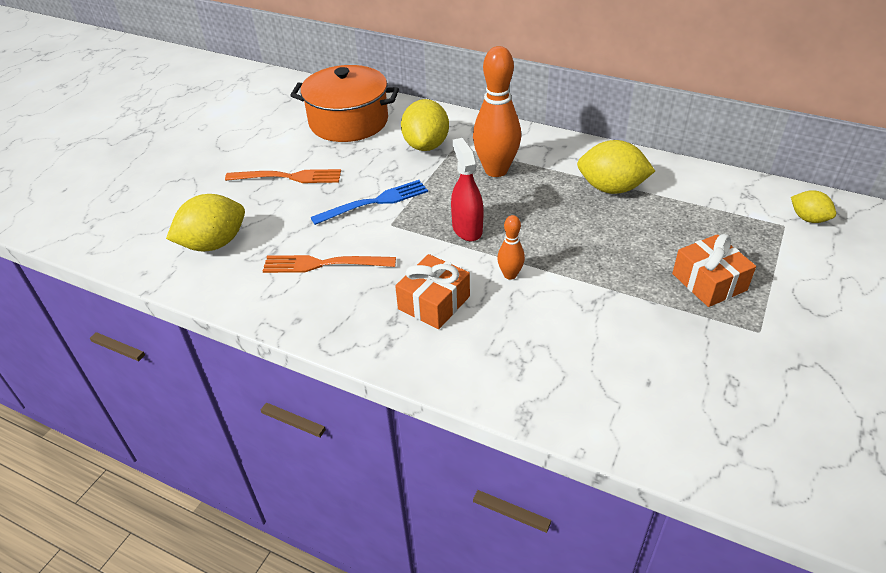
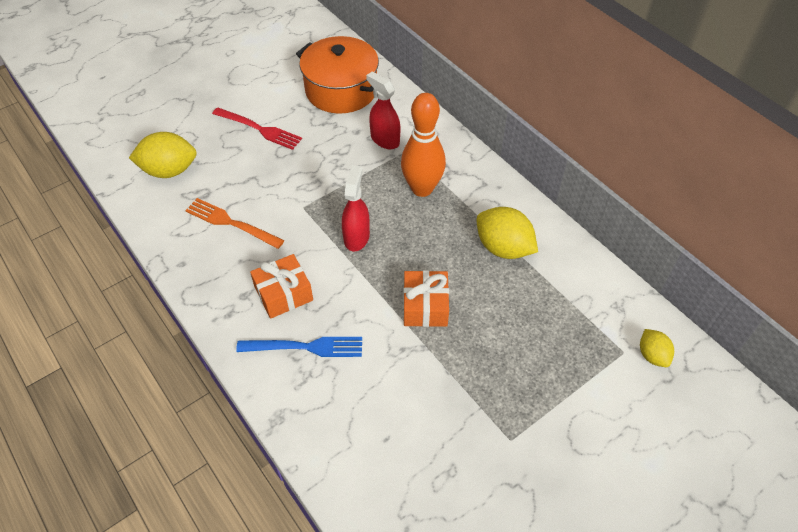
camera: 25 degrees right, 10 degrees up
(289, 177) = (260, 129): orange fork -> red fork
(375, 202) = (306, 181): blue fork -> blue fork (306, 347)
(426, 145) = (384, 140): yellow lemon -> red spray bottle
(510, 275) = (357, 295): orange bowling pin -> none
(709, 282) = (509, 375): orange gift -> orange gift (425, 306)

